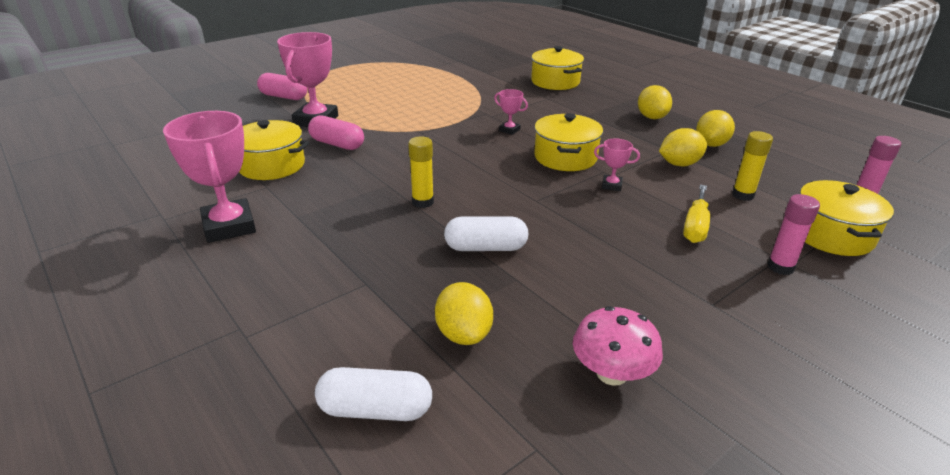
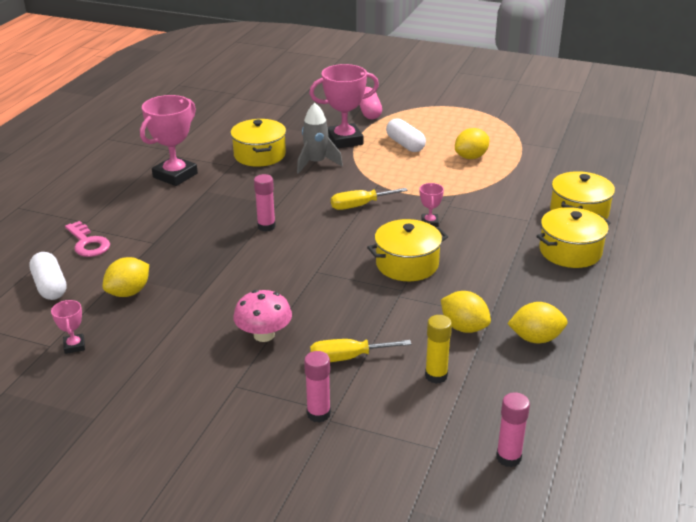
camera: 60 degrees right, 0 degrees up
(299, 340) = (88, 243): none -> pink key
(337, 144) = (316, 163): pink capsule -> grey rocket
(423, 202) = (266, 226): yellow glue stick -> pink glue stick
(444, 148) = (359, 205): none -> yellow screwdriver
(486, 247) = (229, 270): white capsule -> white capsule (405, 144)
(611, 185) = (378, 300): pink trophy -> pink trophy (74, 346)
(611, 373) = (127, 356): pink mushroom -> pink mushroom (264, 335)
(652, 117) = (561, 289): yellow lemon -> yellow lemon (471, 157)
(831, 235) = (406, 440): yellow pot -> yellow pot (570, 251)

